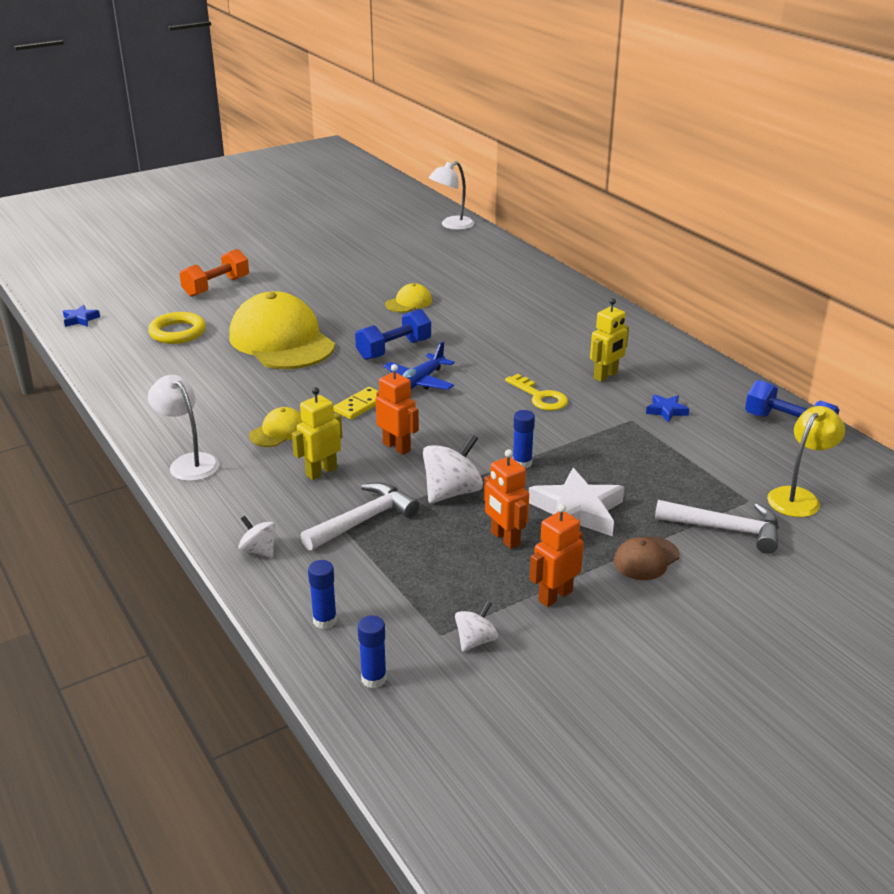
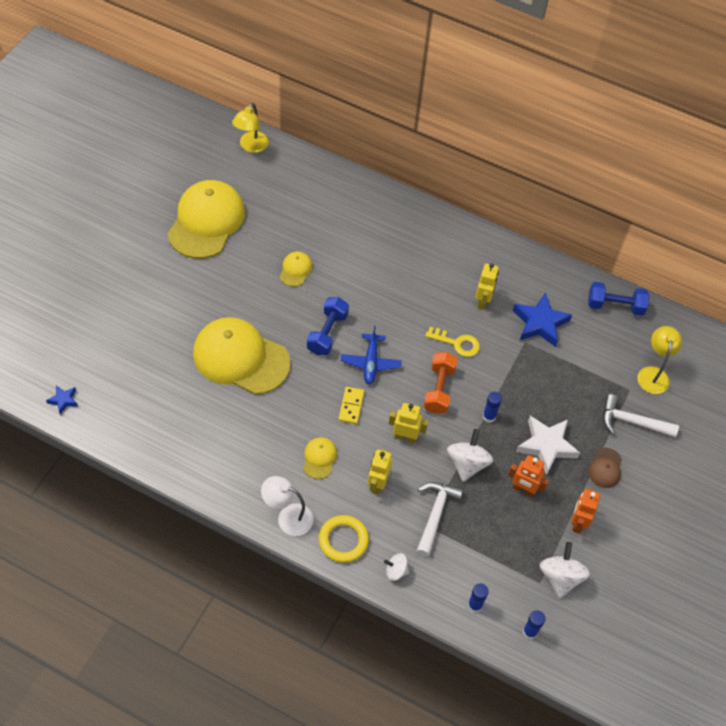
camera: 35 degrees left, 25 degrees up
(177, 332) = (155, 382): yellow ring -> yellow ring (343, 540)
(216, 287) = (133, 311): orange dumbbell -> orange dumbbell (439, 389)
(354, 255) = (206, 221): none -> yellow cap
(397, 447) = (405, 437): orange robot -> yellow robot
(451, 225) = (251, 146): white lamp -> yellow lamp
(475, 640) = (560, 577): white spinning top -> white spinning top, size x1.73
(666, 411) = (540, 323): blue star -> blue star, size x2.00
(726, 529) = (631, 422): white hammer -> white hammer turned 150 degrees counterclockwise

